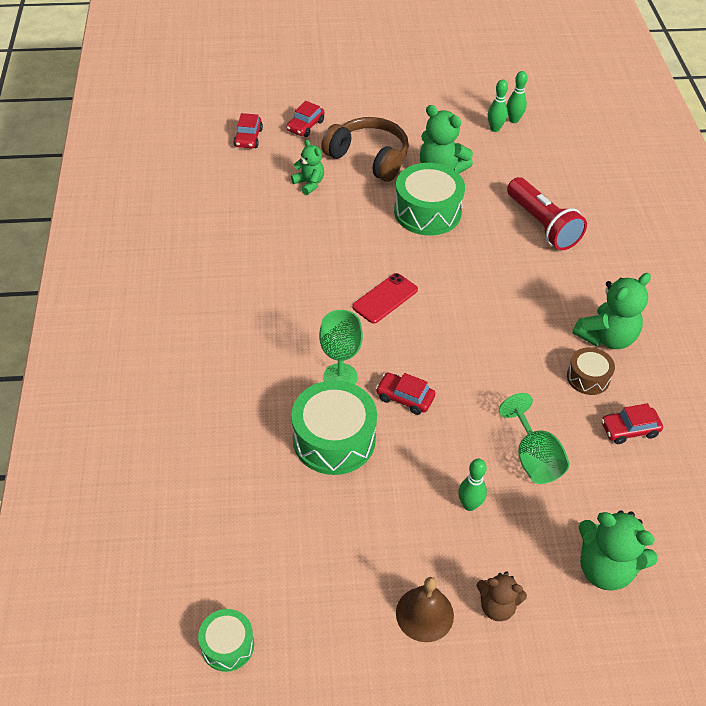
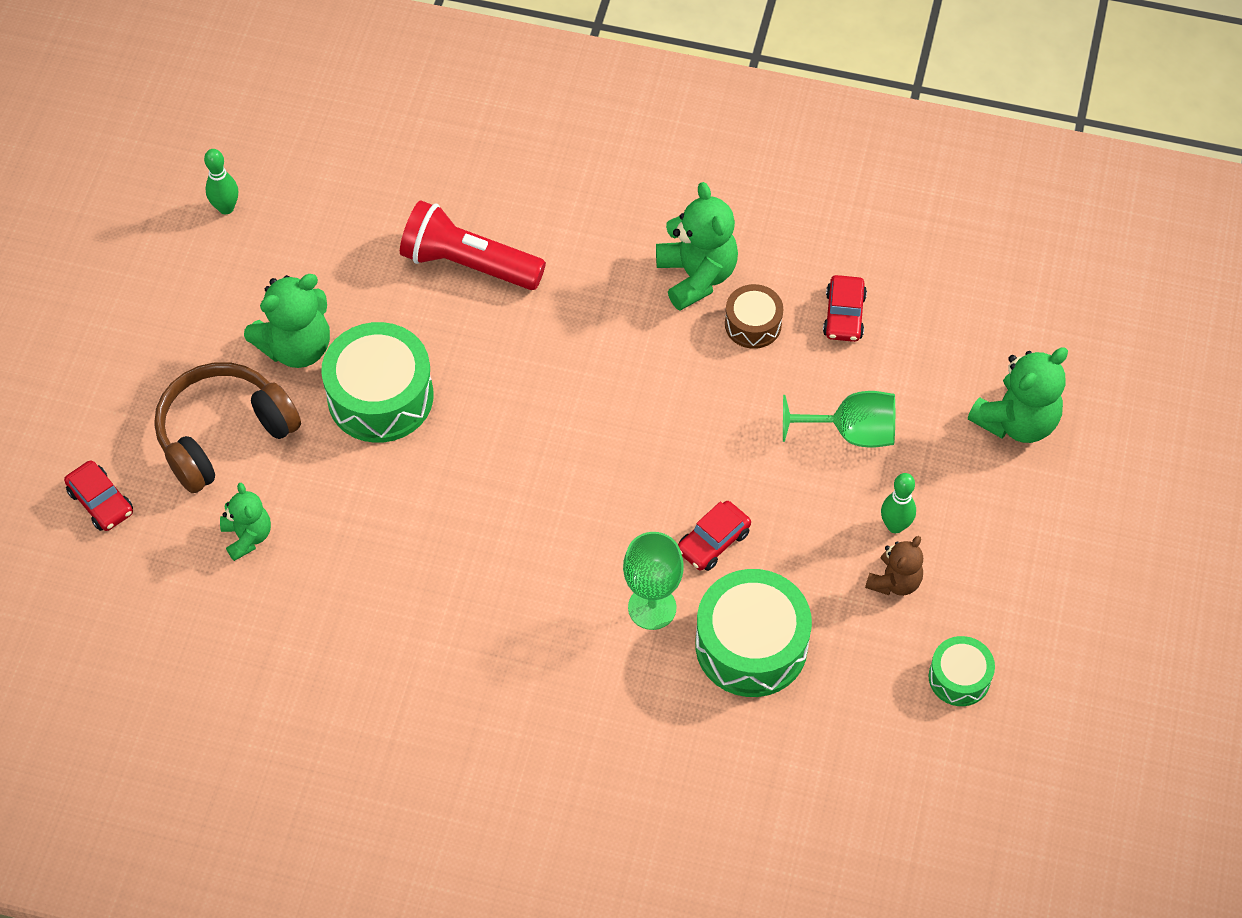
camera: 70 degrees left, 10 degrees up
(227, 645) = (1003, 842): green drum -> green drum (959, 677)
(248, 138) = (92, 595): red car -> none
(309, 184) = (247, 536): green teddy bear -> green teddy bear turned 90 degrees clockwise
(385, 298) = (531, 508): red phone -> none
(424, 614) = (1020, 622): brown bell -> none
(495, 129) = (234, 240): green bowling pin -> none
(497, 606) = (1031, 546): brown teddy bear -> brown teddy bear (894, 581)
(542, 225) = (468, 263): red flashlight -> red flashlight turned 150 degrees counterclockwise

